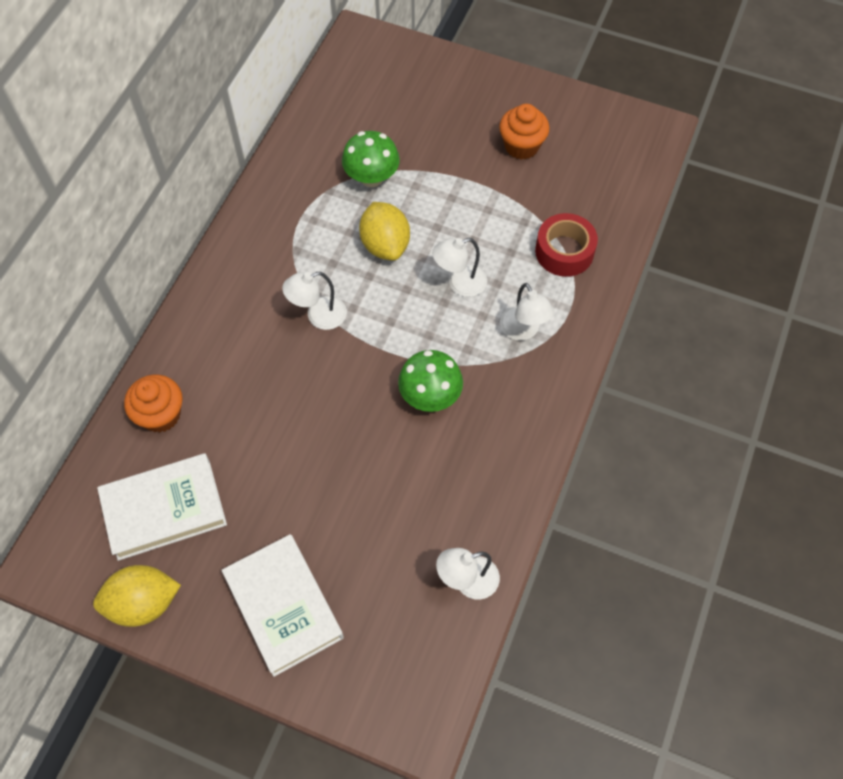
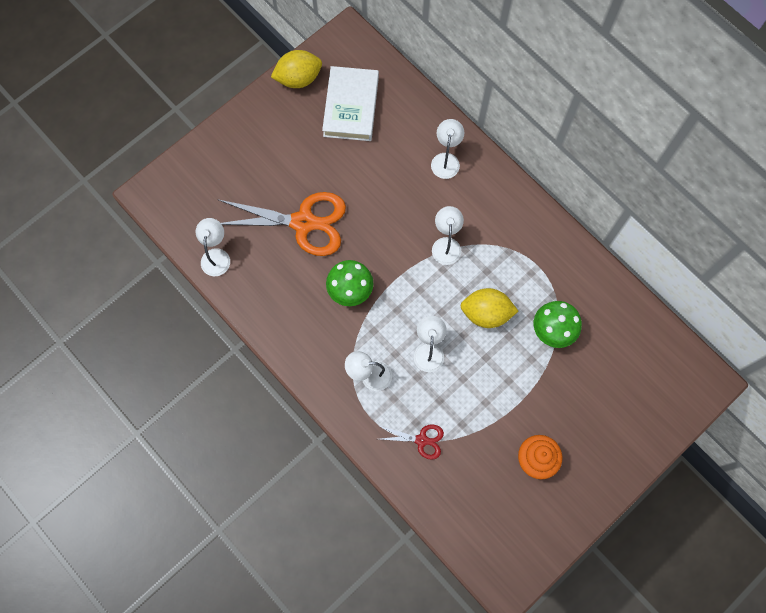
camera: 115 degrees right, 10 degrees up
(143, 603) = (298, 79): yellow lemon -> yellow lemon turned 60 degrees clockwise
(161, 415) = (417, 124): orange cupcake -> none
(201, 360) = (446, 160): none -> white lamp
(283, 606) = (257, 149): white book -> none
(366, 491) = (304, 223): none -> orange scissors
(564, 251) = (421, 440): red tape -> red scissors

